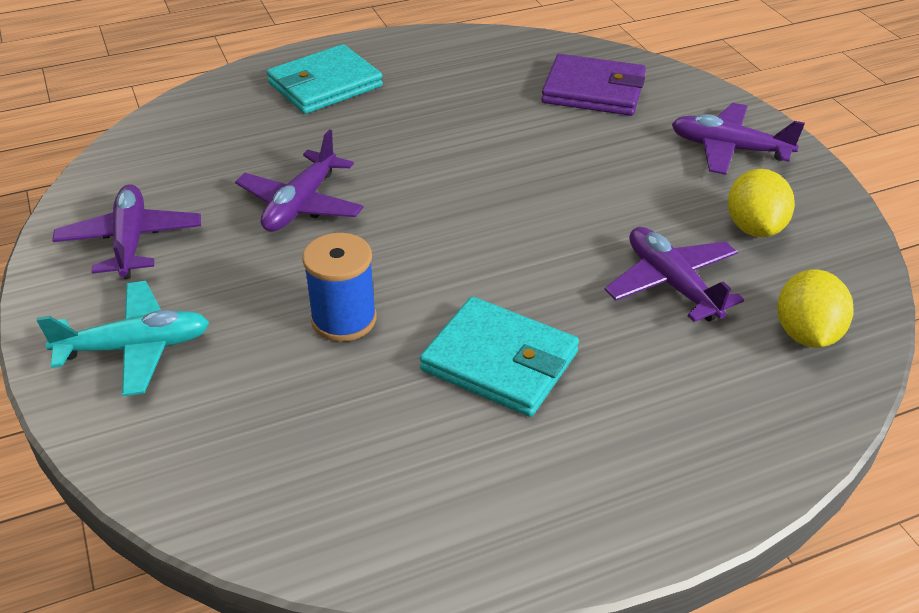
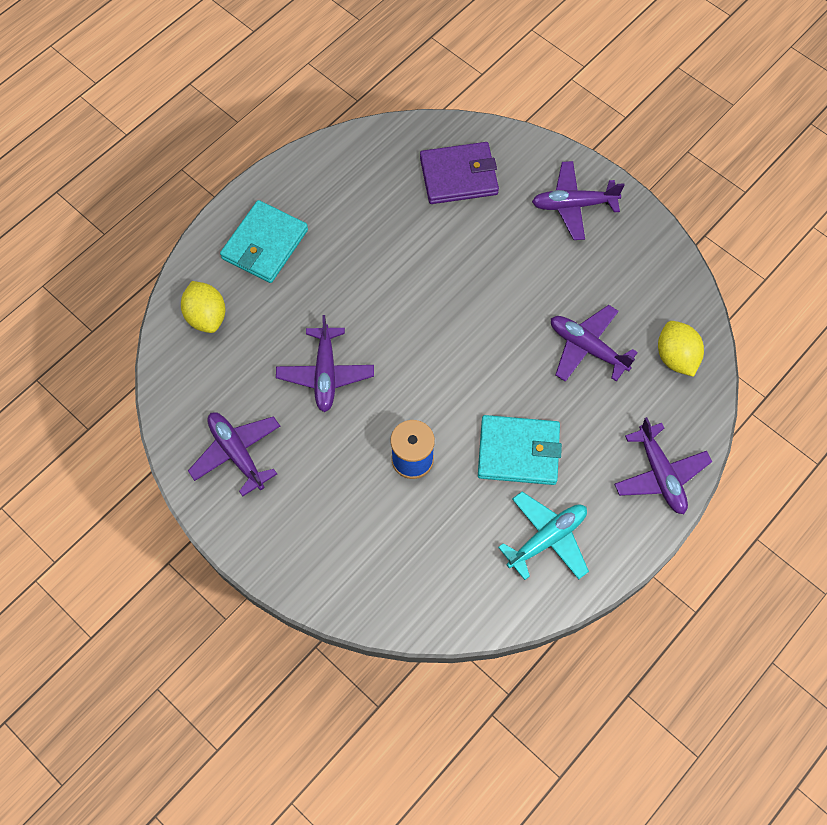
camera: 25 degrees left, 25 degrees up
(135, 348) = (303, 535): turquoise plane -> turquoise plane (546, 539)
(712, 465) = (660, 474): none -> purple plane
(754, 227) = (616, 277): yellow lemon -> yellow lemon (206, 316)

